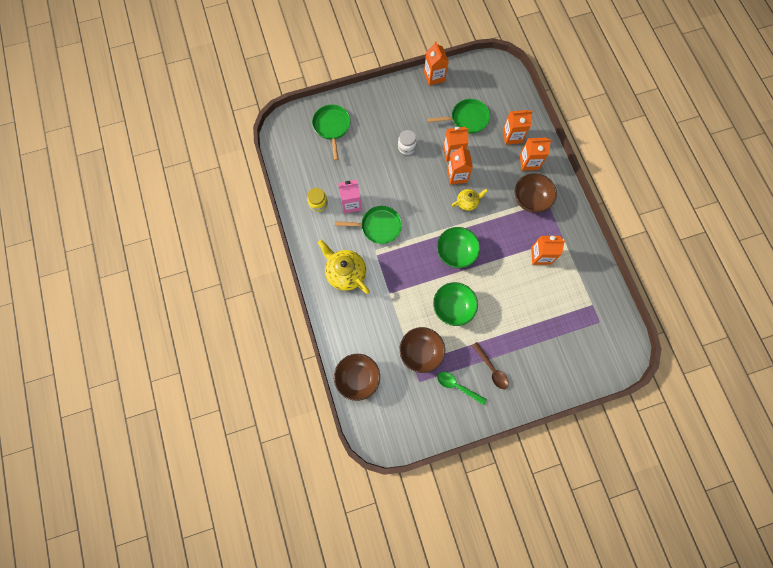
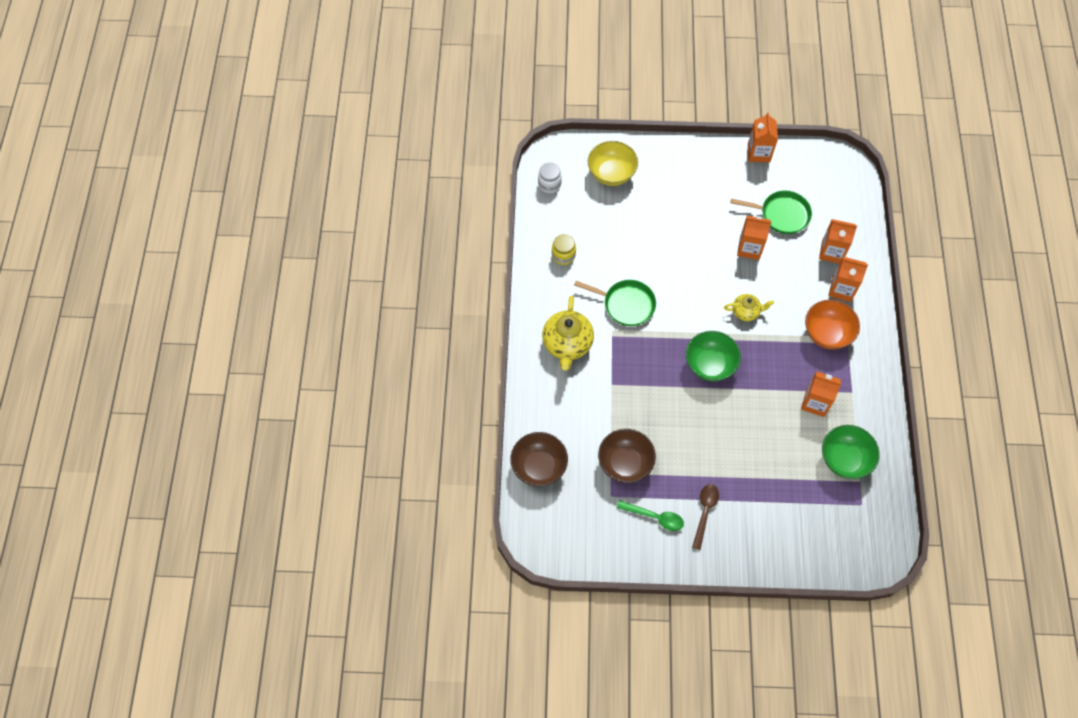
camera: 20 degrees right, 10 degrees down
(332, 127) = (611, 173): green pan -> yellow bowl
(345, 273) = (567, 344): yellow teapot -> yellow teapot turned 150 degrees counterclockwise
(351, 203) = (602, 268): pink carton -> none
(407, 147) = (694, 224): white jar -> white jar (549, 184)
(453, 307) = (683, 426): green bowl -> green bowl (844, 459)
(457, 175) = (744, 276): orange carton -> none
(457, 386) = (655, 517): green spoon -> green spoon turned 150 degrees clockwise
(492, 369) = (705, 512): brown spoon -> brown spoon turned 150 degrees counterclockwise
(530, 199) = (827, 333): brown bowl -> orange bowl

